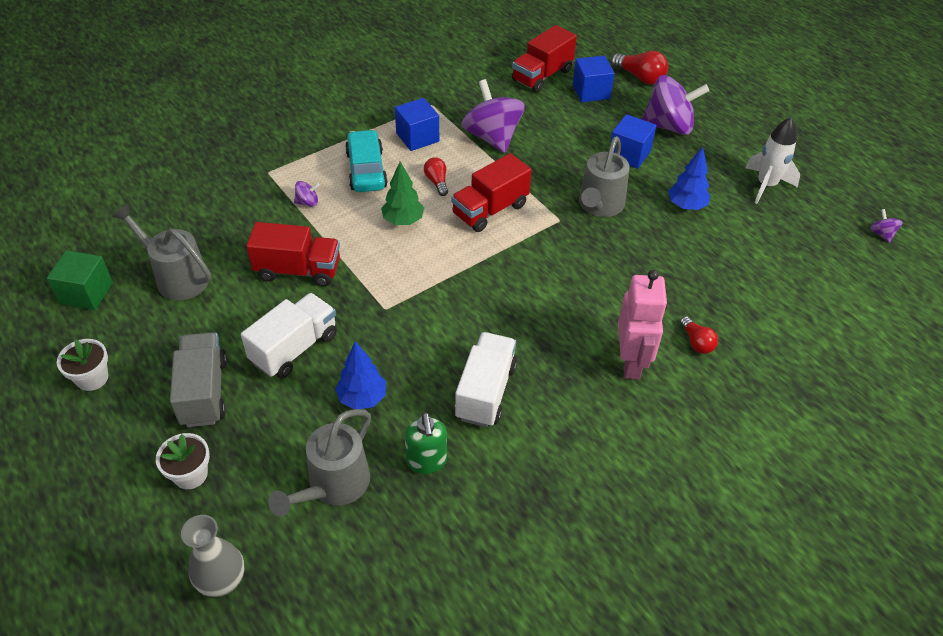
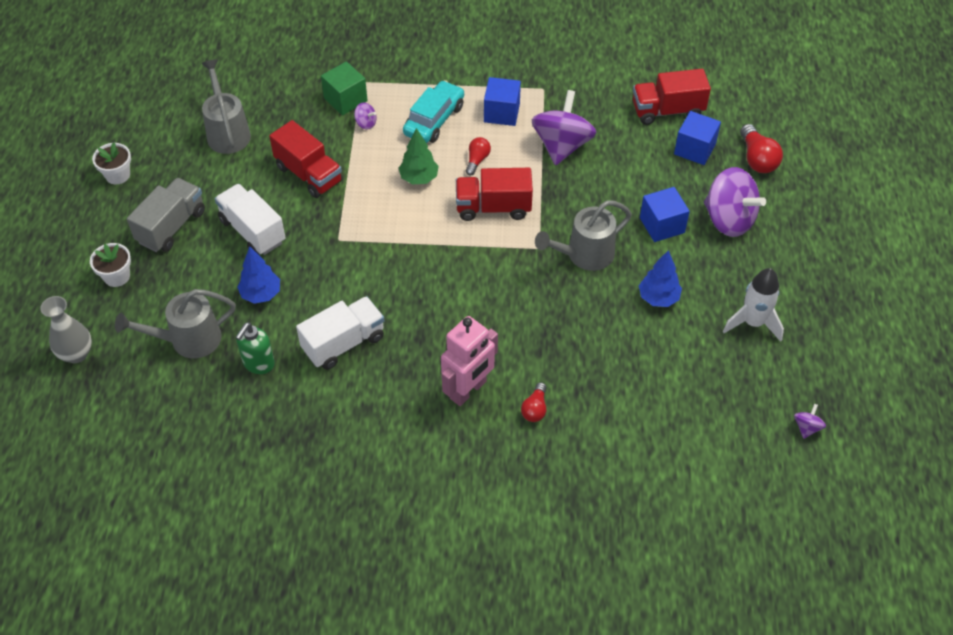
camera: 40 degrees right, 5 degrees up
(86, 293) = (164, 111): green cube -> green cube (345, 100)
(294, 348) = (252, 231): white truck -> white truck turned 120 degrees counterclockwise

